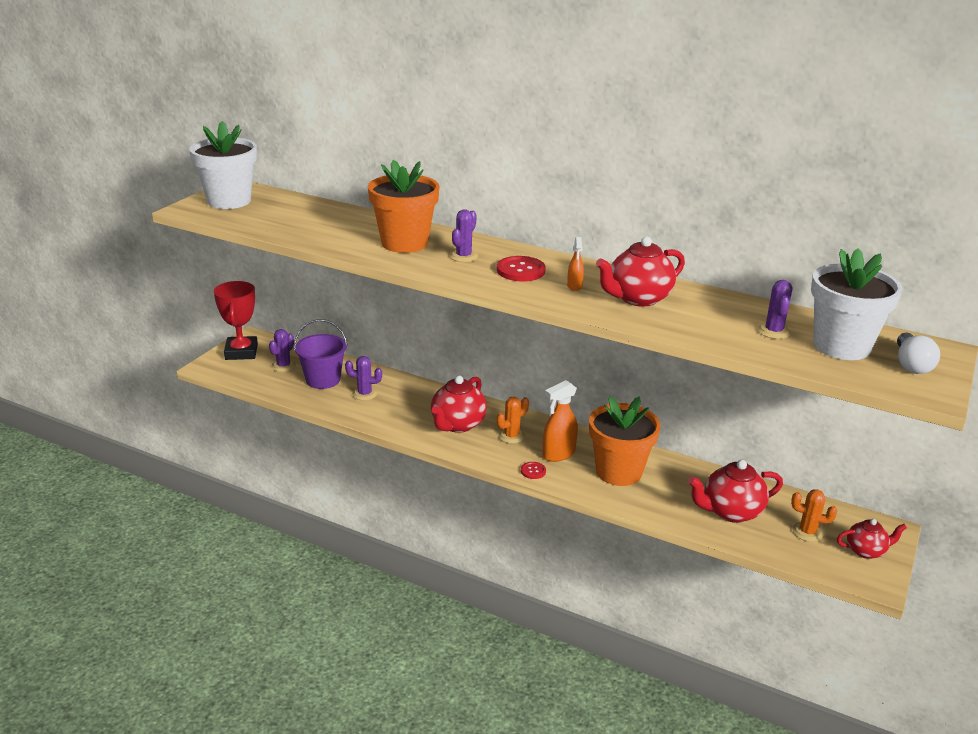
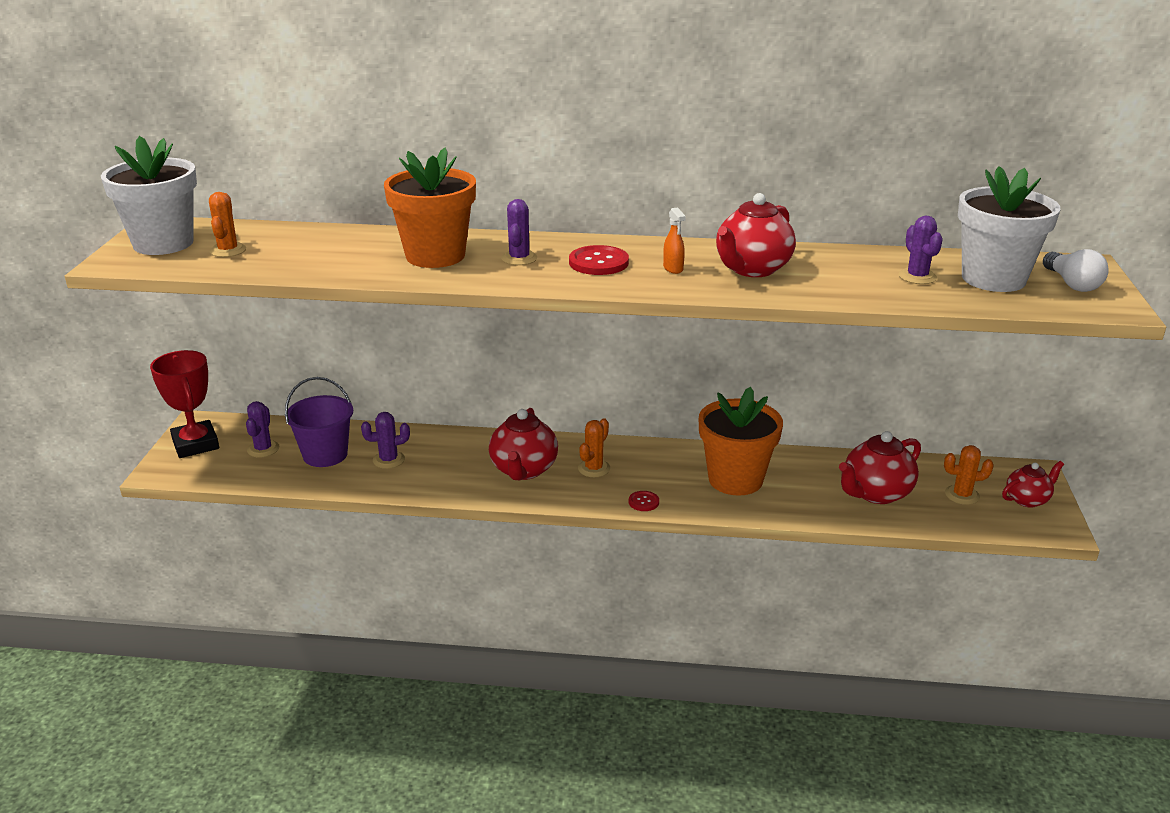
camera: 20 degrees left, 0 degrees up
(266, 213) = (228, 250): none -> orange cactus
(558, 454) = (658, 476): orange spray bottle -> none

